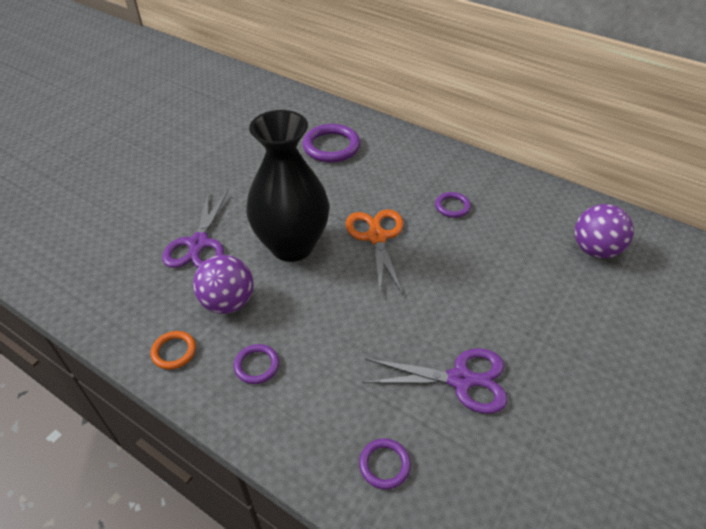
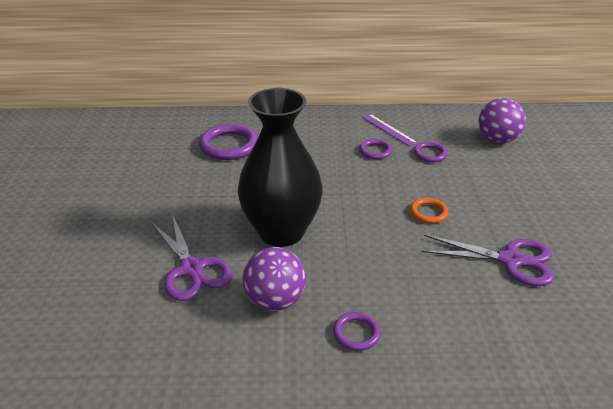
camera: 35 degrees left, 10 degrees down
(174, 351) = (271, 364): orange ring -> orange ring (428, 213)
(377, 237) = (343, 195): orange scissors -> none
(384, 465) = (527, 343): purple ring -> purple ring (430, 154)
(460, 379) = (510, 260): purple scissors -> purple scissors turned 45 degrees clockwise
(490, 190) = (389, 130): none -> purple ruler

